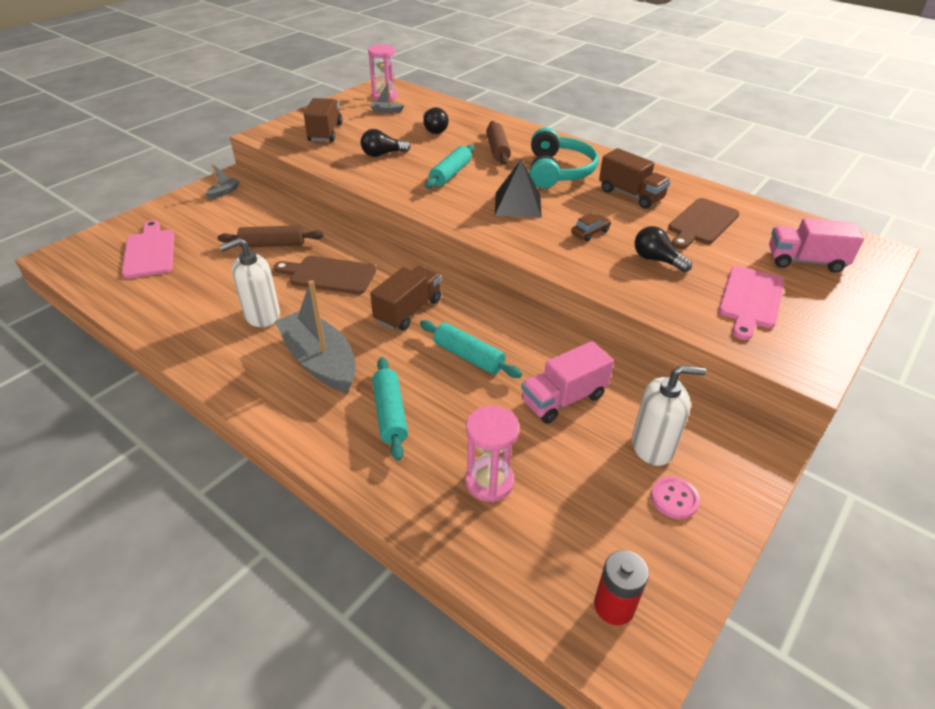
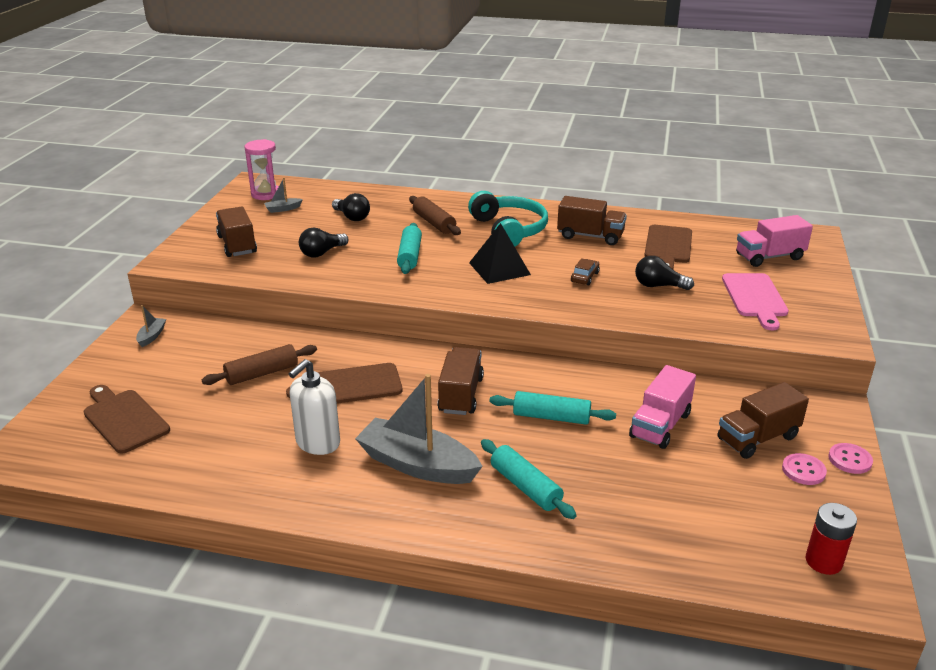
camera: 25 degrees left, 10 degrees down
(149, 252) = (124, 419): pink cutting board -> brown cutting board
(489, 481) = (657, 510): pink hourglass -> none
(652, 446) = (757, 438): white soap dispenser -> brown truck
(737, 506) = (850, 460): none -> pink button

